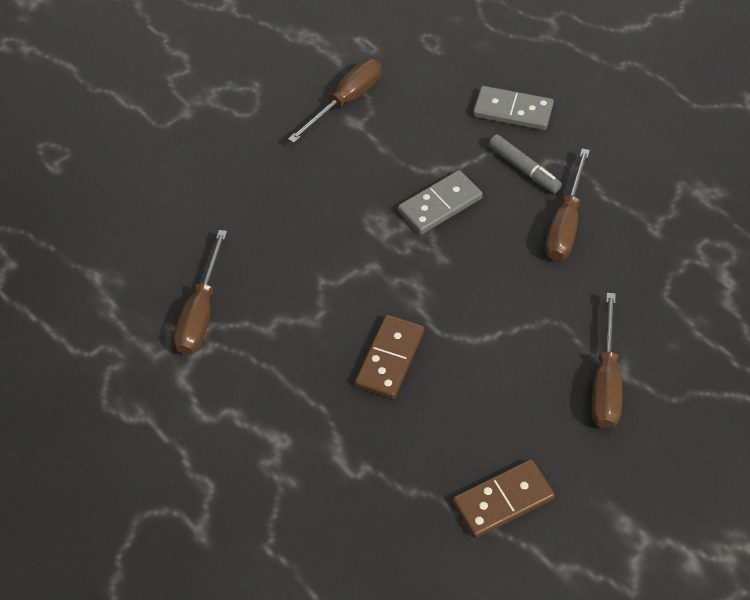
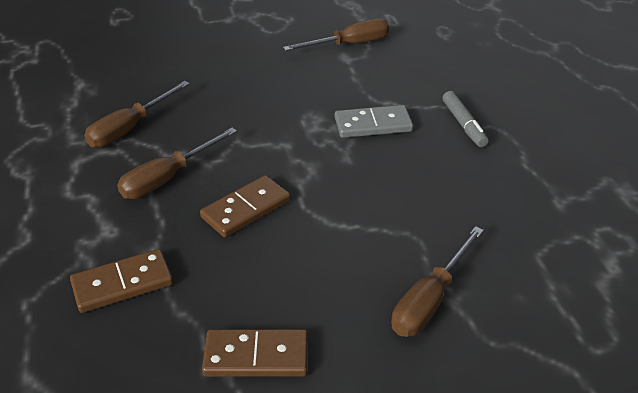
camera: 25 degrees right, 15 degrees down
(339, 488) = (122, 284): none -> brown domino
(512, 111) = (481, 87): grey domino -> none
(565, 223) = (475, 171): brown screwdriver -> brown screwdriver (168, 178)

